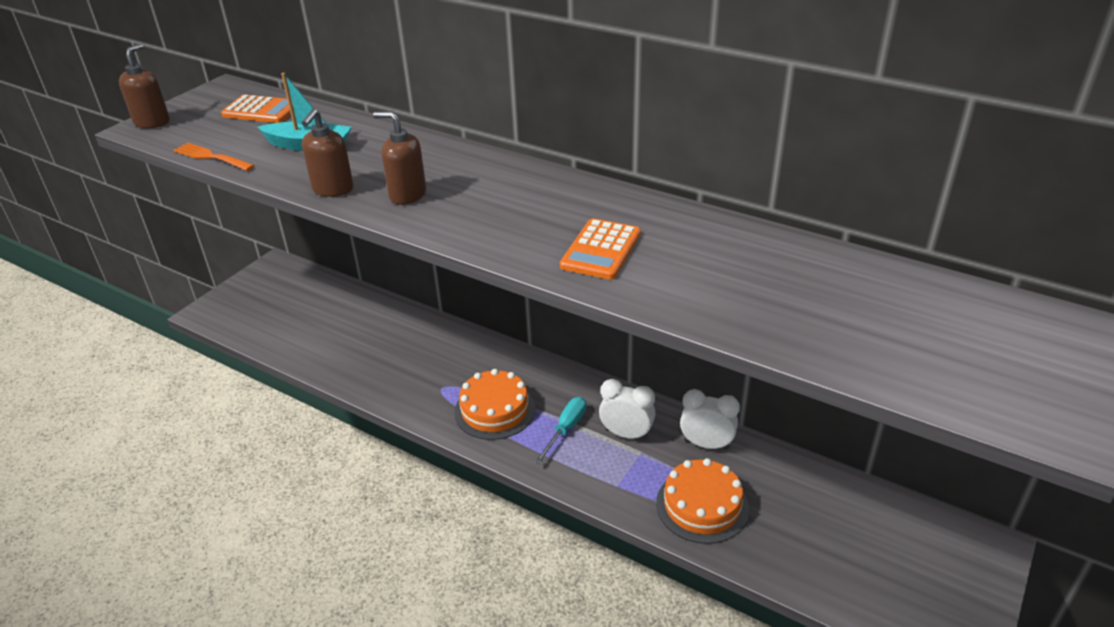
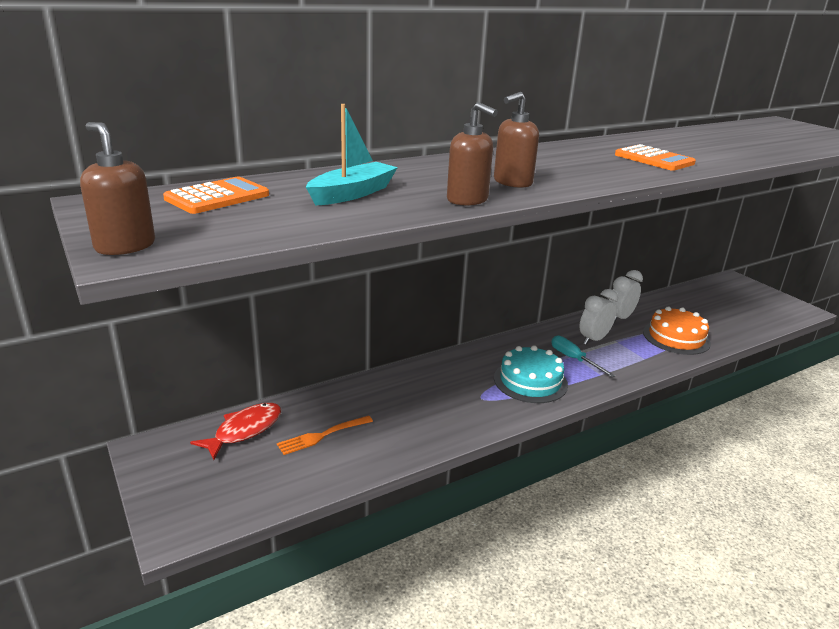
camera: 65 degrees left, 10 degrees down
(212, 157) = (306, 231): orange fork -> orange fork (323, 435)
(316, 291) = (244, 430): none -> red fish
(495, 410) = (530, 381): orange cake -> turquoise cake

